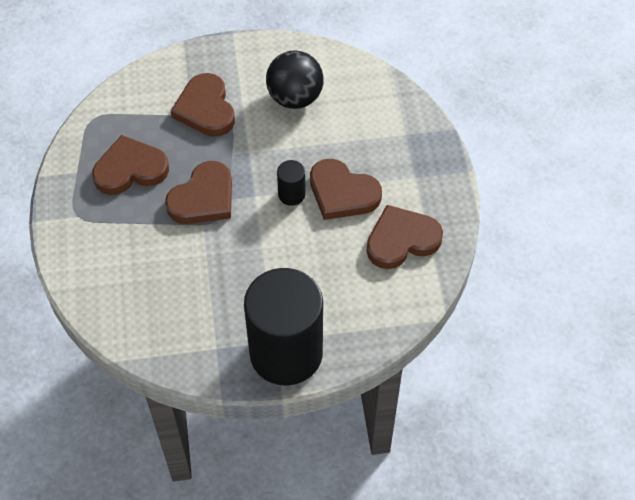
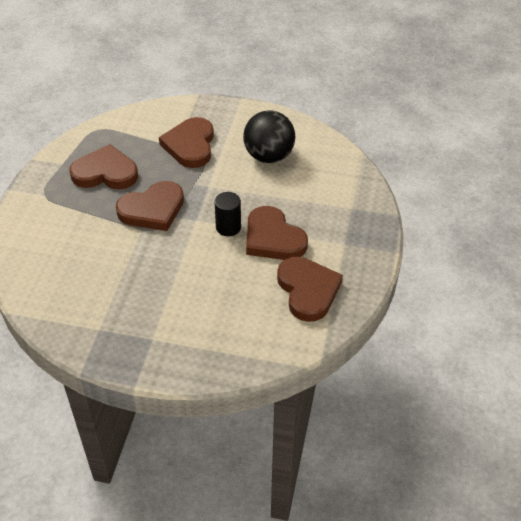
camera: 20 degrees right, 10 degrees down
(286, 353) = (157, 352): black cylinder -> none
(401, 240) = (308, 290): brown heart -> brown heart turned 75 degrees clockwise

